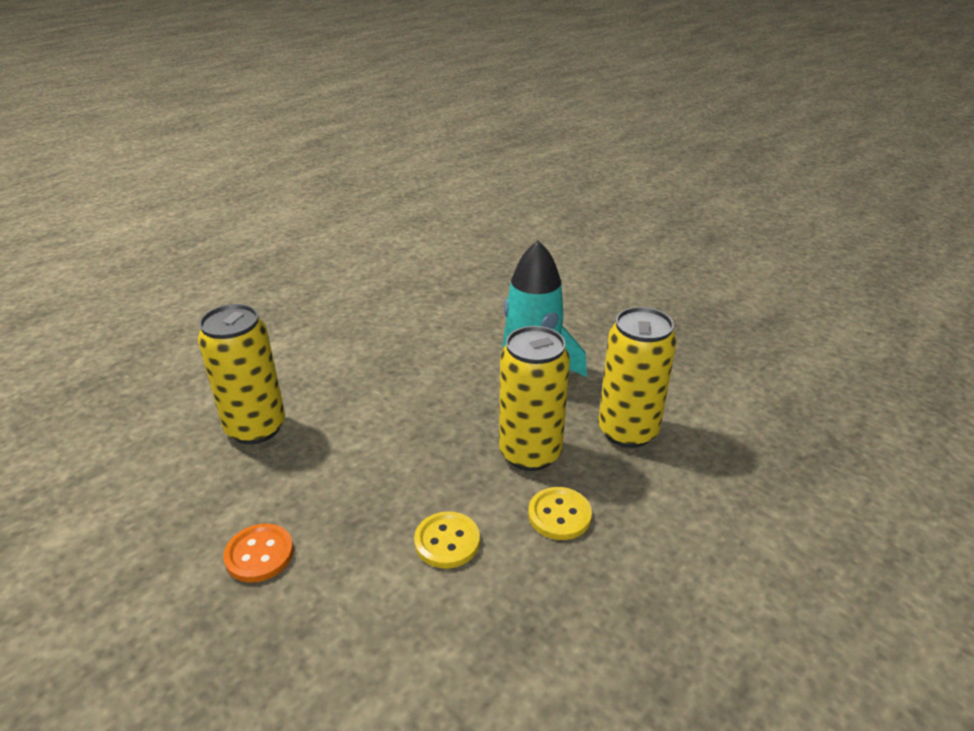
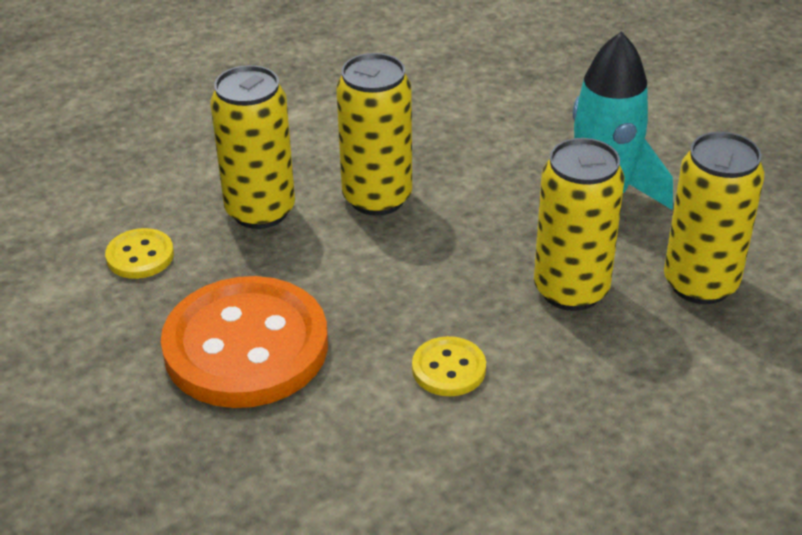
camera: 15 degrees right, 5 degrees up
(259, 554) = (246, 346): orange button -> orange button, size x2.27
(354, 402) = (377, 198): none -> yellow can
(559, 515) = (584, 363): yellow button -> yellow button (140, 256)

